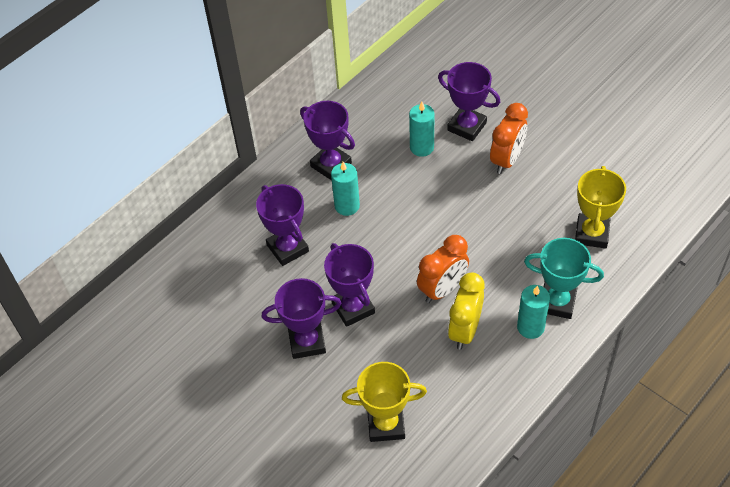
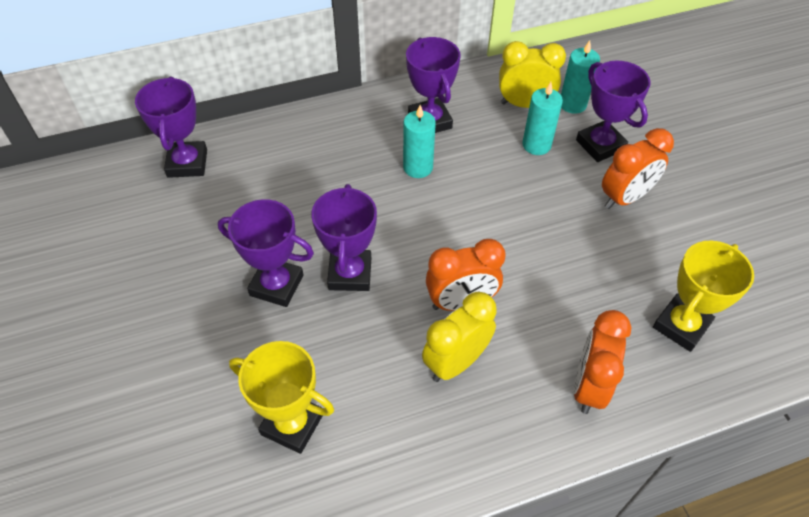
camera: 25 degrees right, 0 degrees up
(287, 248) = (328, 181): purple trophy -> purple trophy (187, 163)
(393, 118) = (524, 104): none -> yellow clock
(530, 327) = (537, 399): turquoise candle -> turquoise candle (572, 104)
(557, 302) = (589, 386): turquoise trophy -> orange clock

